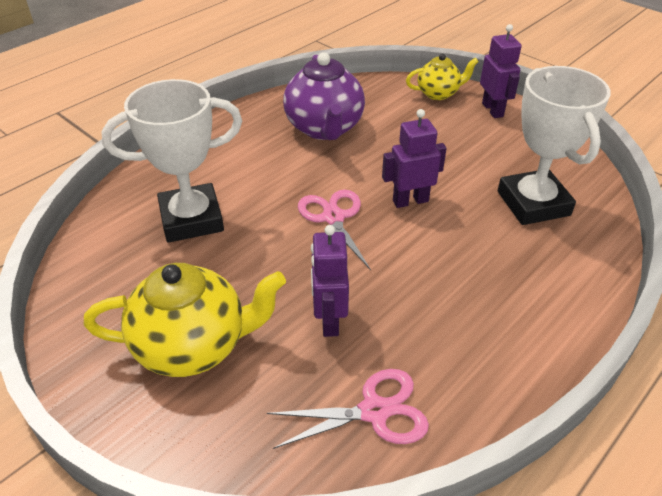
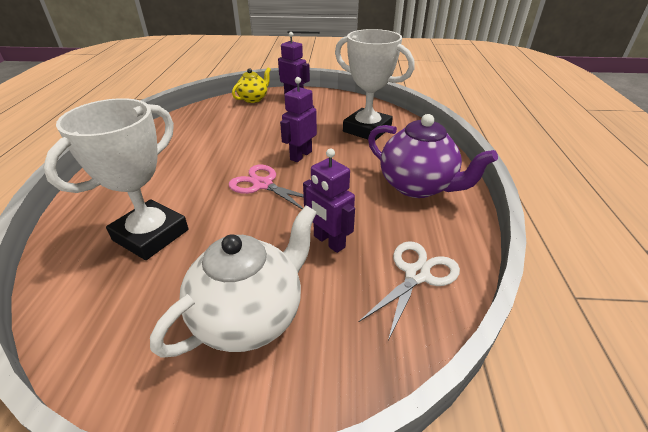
camera: 40 degrees left, 5 degrees down
(194, 346) = (250, 316): yellow teapot -> white teapot
(324, 128) = (198, 140): purple teapot -> purple teapot (418, 186)
(374, 411) = (417, 275): pink scissors -> white scissors

